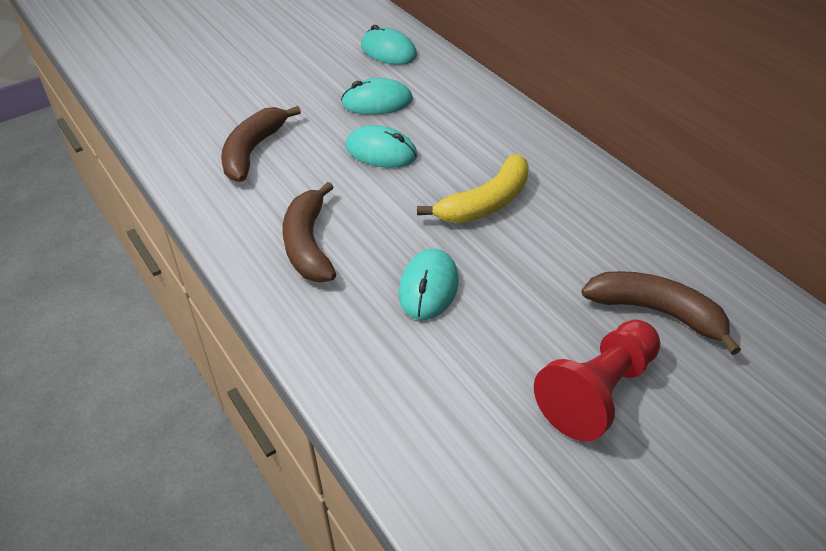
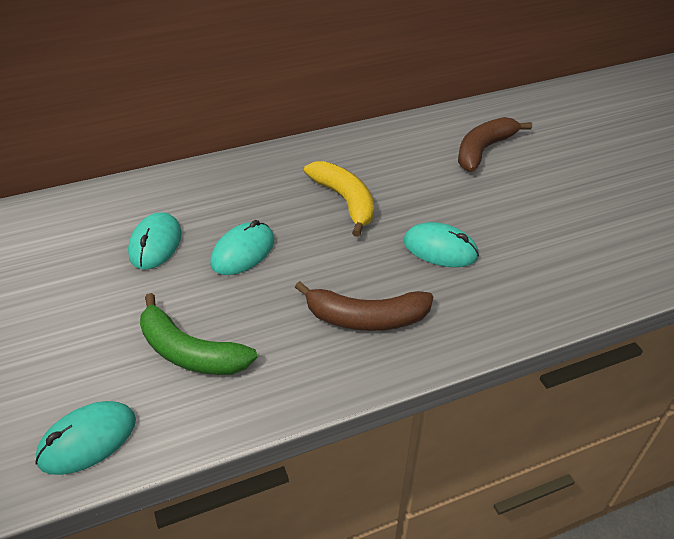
camera: 80 degrees left, 0 degrees up
(253, 151) = (190, 352): brown banana -> green banana
(388, 51) = (64, 223): turquoise mouse -> turquoise mouse (88, 440)
(599, 393) = (552, 188): red pawn -> none

